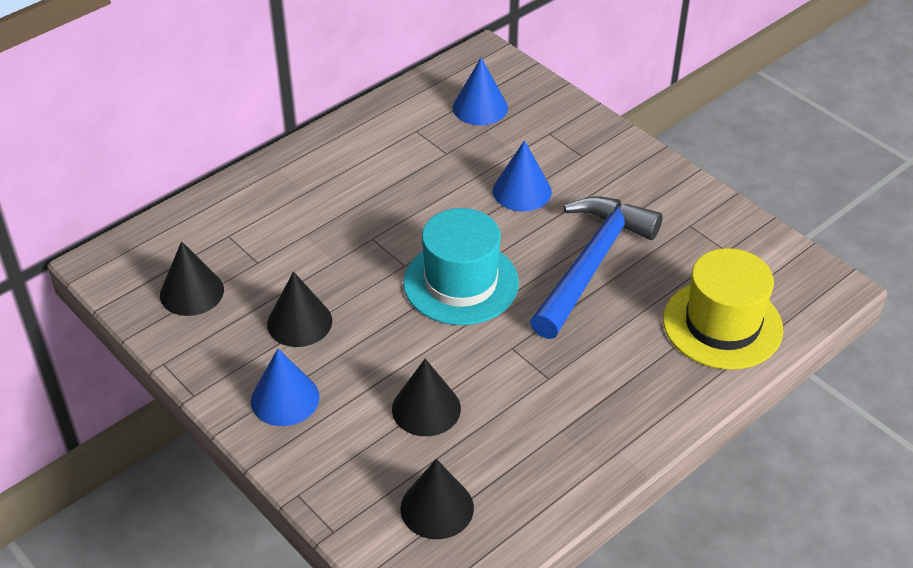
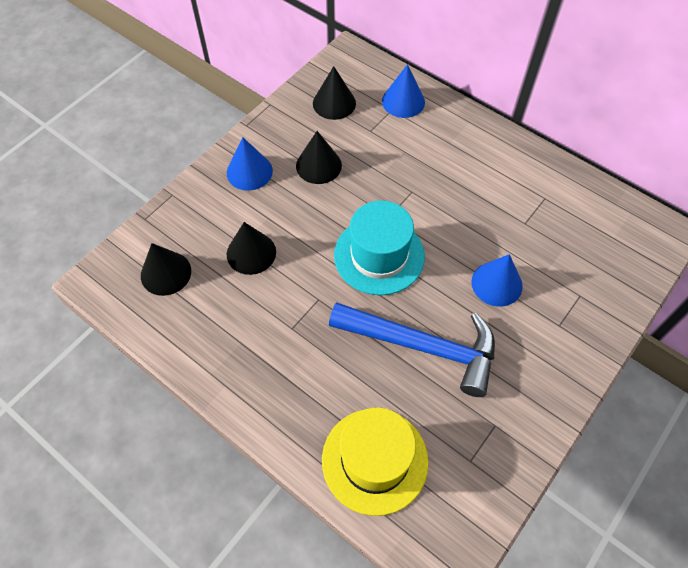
camera: 80 degrees right, 15 degrees up
(480, 107) = (593, 238): blue cone -> blue cone (403, 101)

